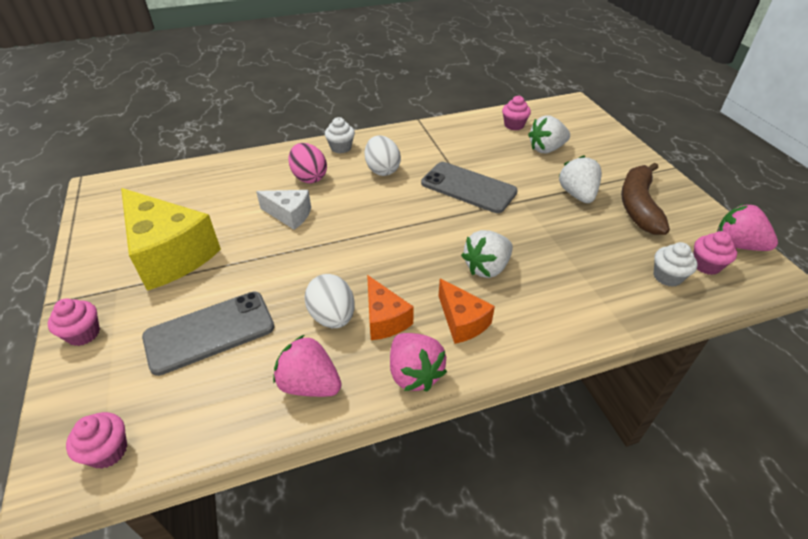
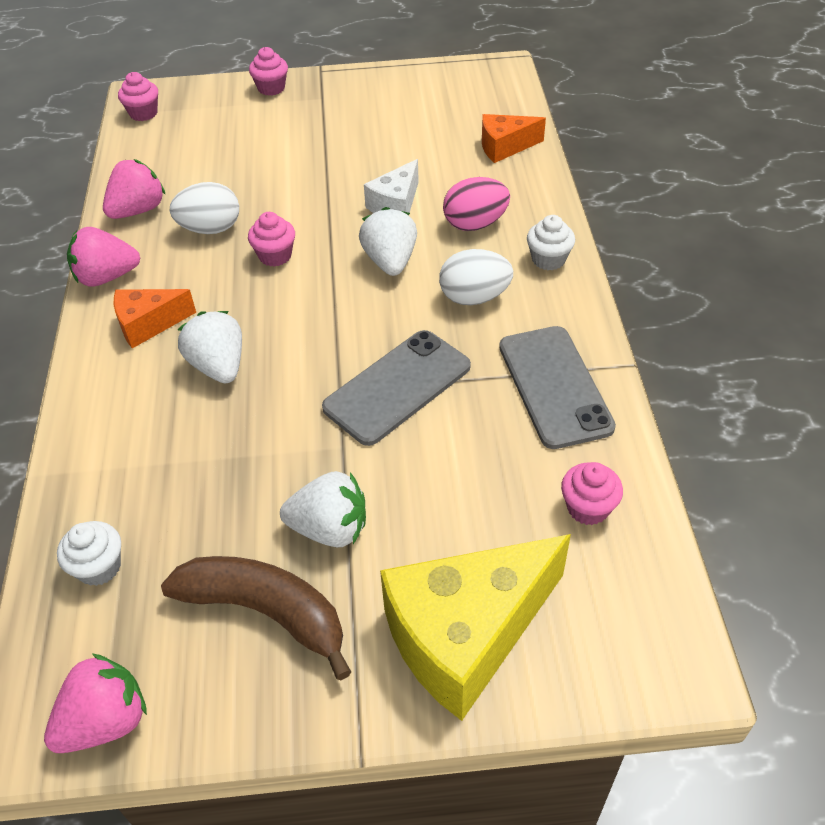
camera: 105 degrees right, 5 degrees up
(170, 254) = (359, 123): yellow cheese -> yellow cheese (466, 635)
(210, 332) = (234, 153): grey phone -> grey phone (554, 386)
(384, 319) = (186, 265): orange cheese -> orange cheese (505, 147)
(546, 149) = (485, 533): white strawberry -> white strawberry (390, 261)
(706, 265) = (91, 637): pink cupcake -> pink cupcake (275, 256)

